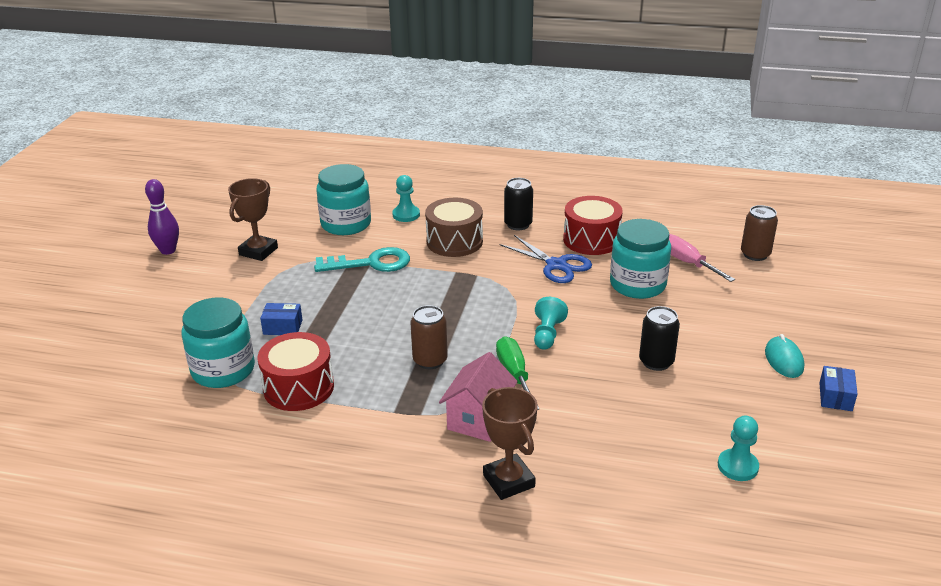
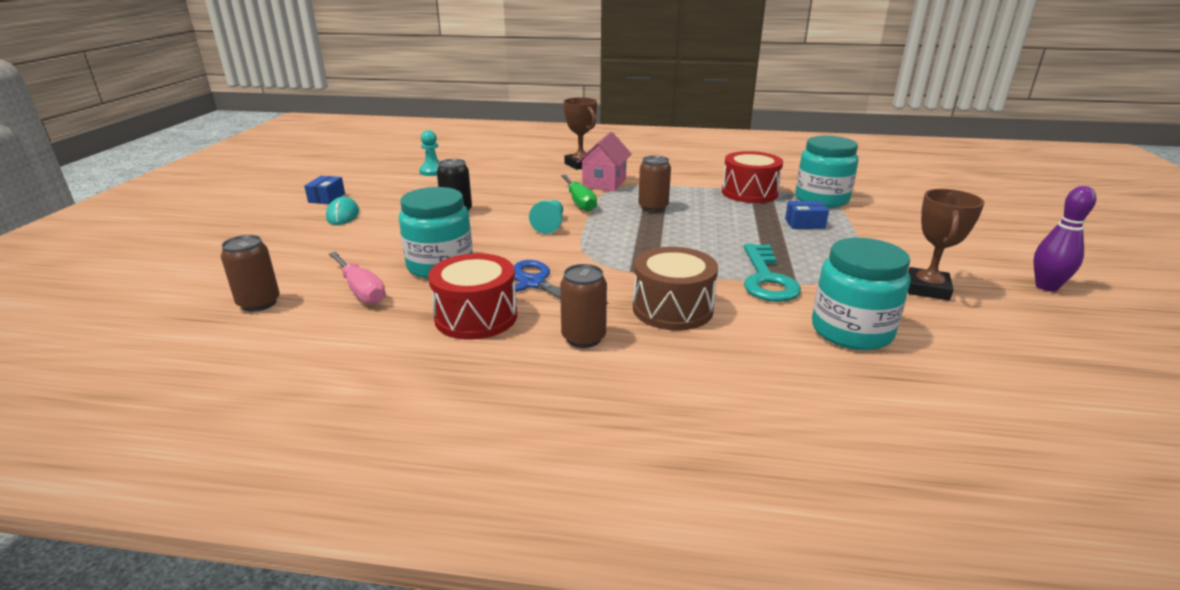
camera: 175 degrees right, 5 degrees down
(371, 263) = (766, 279): turquoise key -> turquoise key turned 75 degrees counterclockwise
(406, 215) = (770, 350): turquoise pawn -> none
(518, 224) = (583, 338): black can -> brown can

